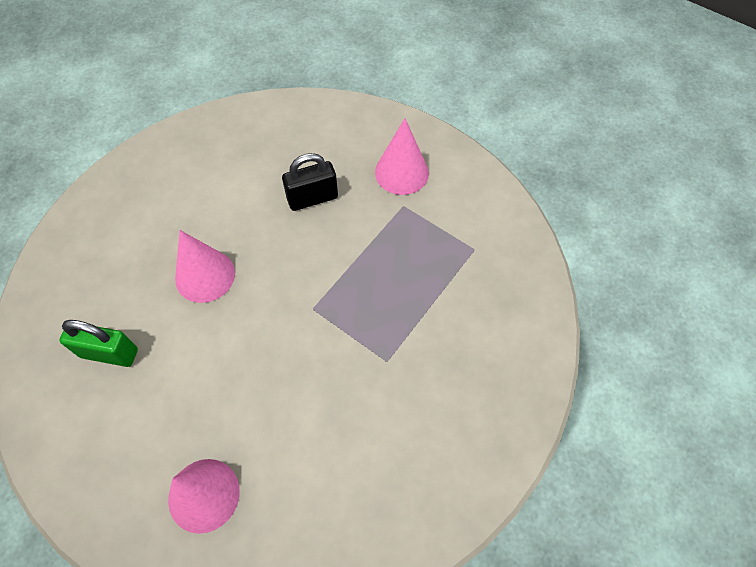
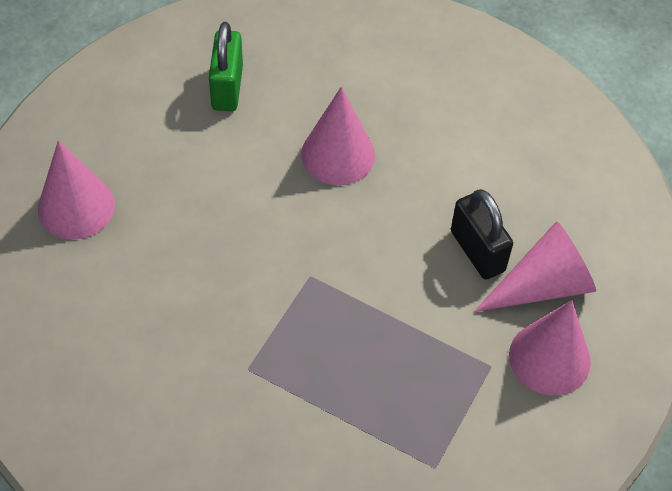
camera: 80 degrees right, 5 degrees down
(347, 166) = (543, 285): none -> pink cone

